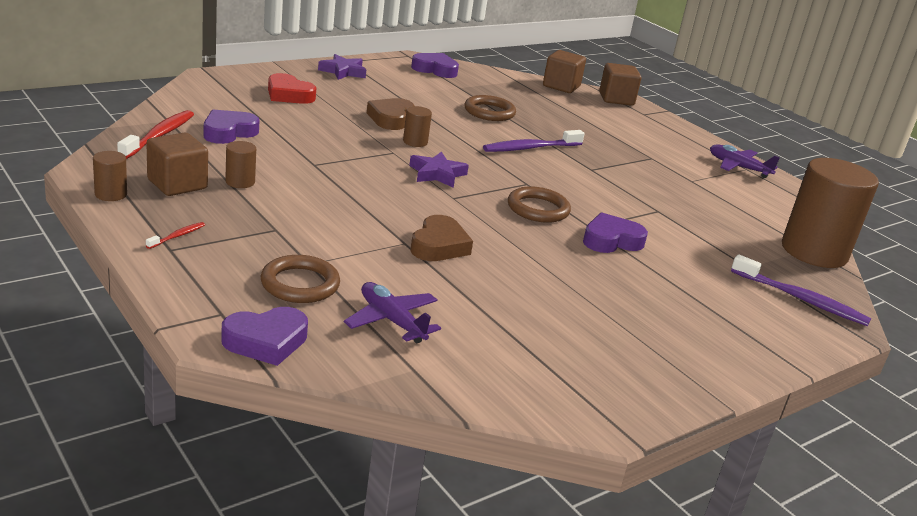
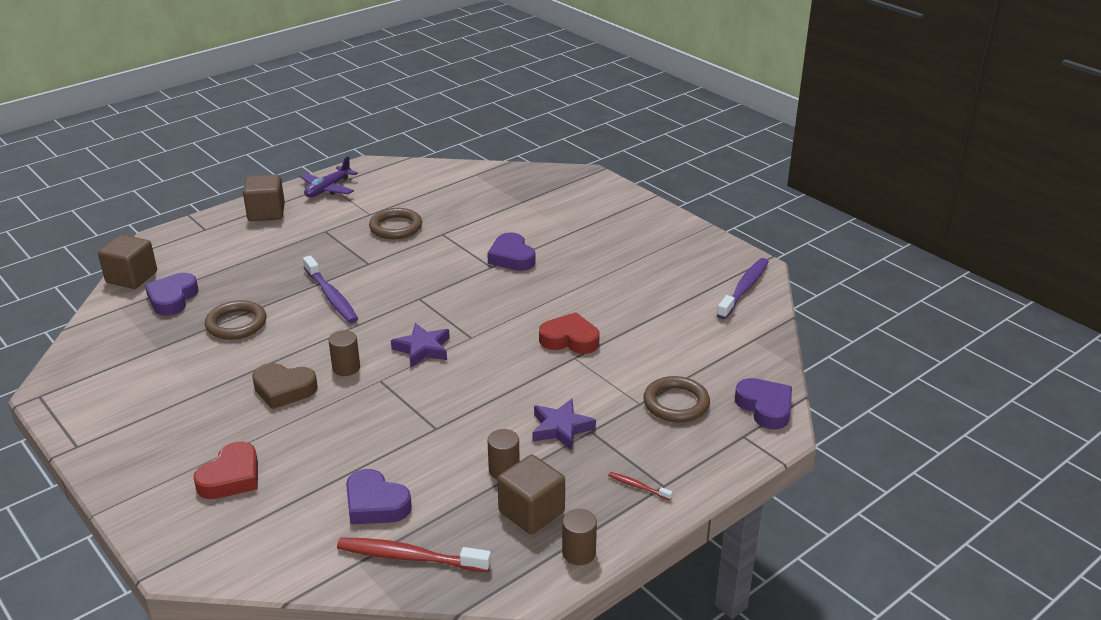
camera: 90 degrees left, 5 degrees up
(343, 71) = (124, 444): purple star -> purple star (561, 428)
(392, 321) = (700, 353): purple plane -> none
(435, 70) = (95, 369): purple heart -> purple heart (172, 299)
(439, 246) = (570, 339): brown heart -> red heart
(538, 209) = (471, 292): brown ring -> brown ring (396, 227)
(616, 99) = (164, 243): brown cube -> brown cube (266, 213)
(801, 299) = (559, 187): purple toothbrush -> purple toothbrush (744, 289)
(814, 252) = (480, 173): brown cylinder -> none

